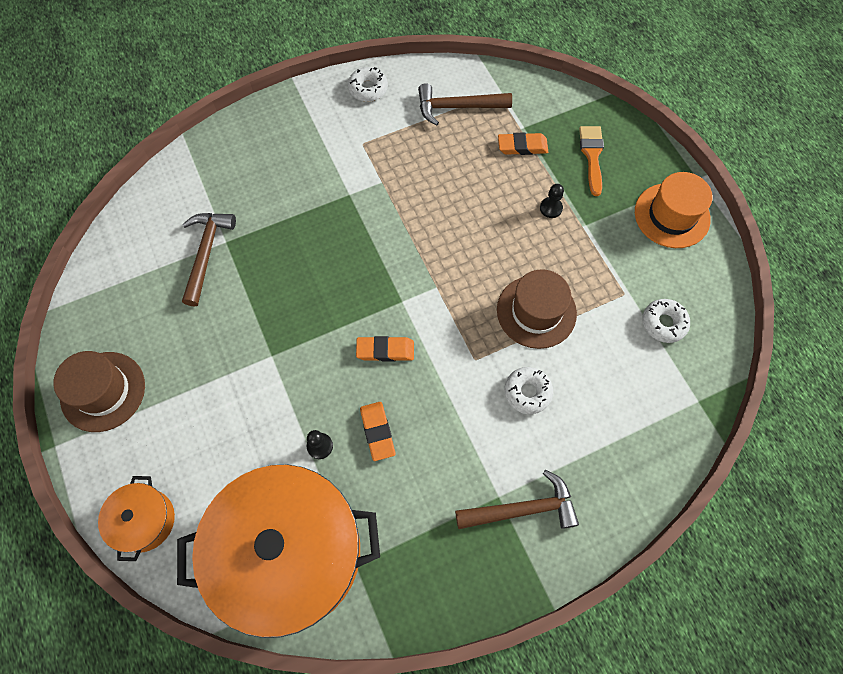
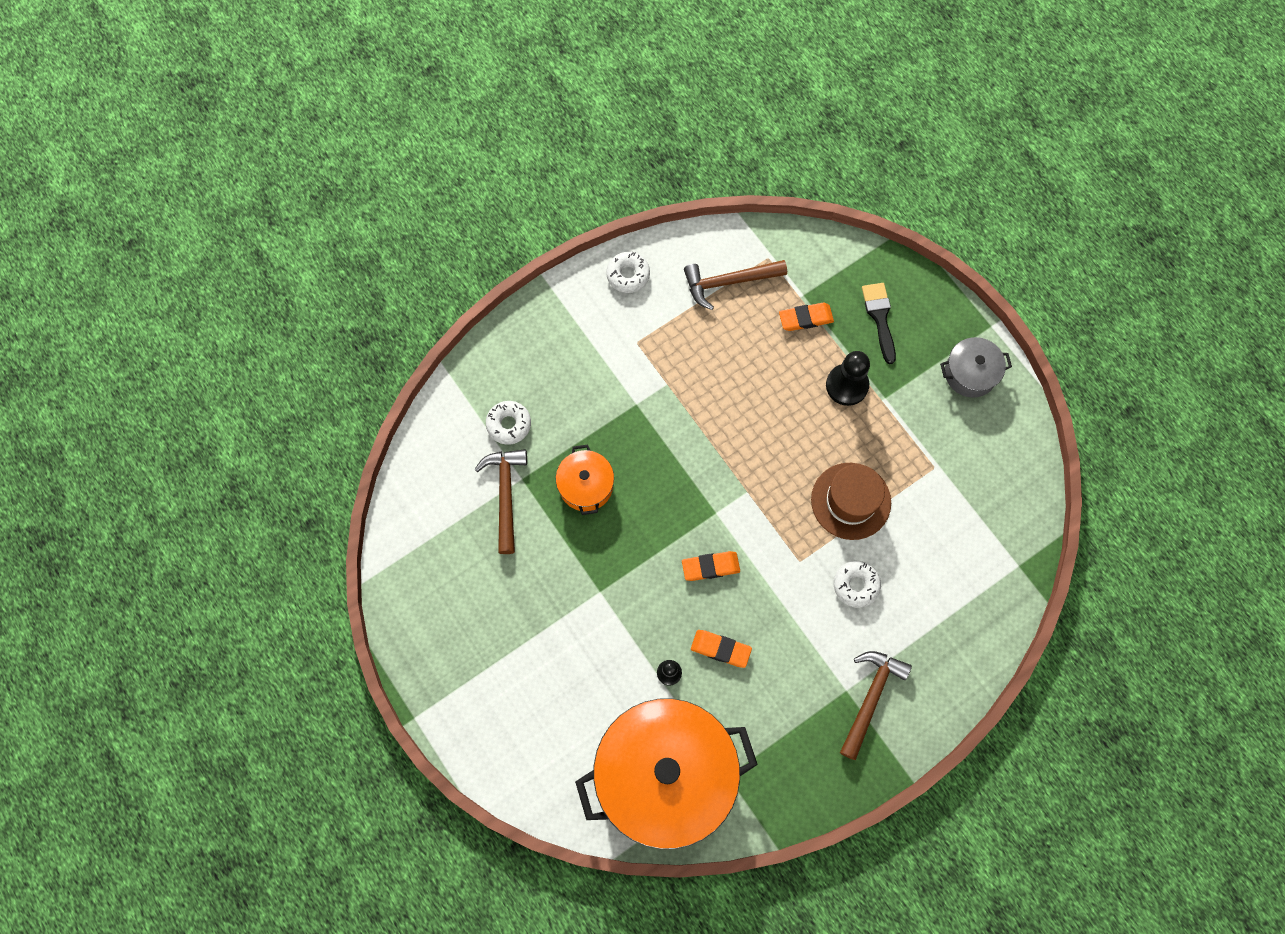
camera: 10 degrees left, 5 degrees up
(103, 391) = (444, 656): brown hat -> none
(144, 520) = (522, 771): orange pot -> orange pot (586, 485)
(377, 432) = (720, 649): orange eraser -> orange eraser turned 45 degrees counterclockwise
(523, 509) = (870, 698): brown hammer -> brown hammer turned 45 degrees counterclockwise
(551, 208) = (847, 385): black pawn -> black pawn, size x1.82
(592, 156) = (879, 317): orange brush -> black brush
(663, 323) = (976, 492): white donut -> white donut (509, 424)
(672, 215) = (970, 373): orange hat -> grey pot

